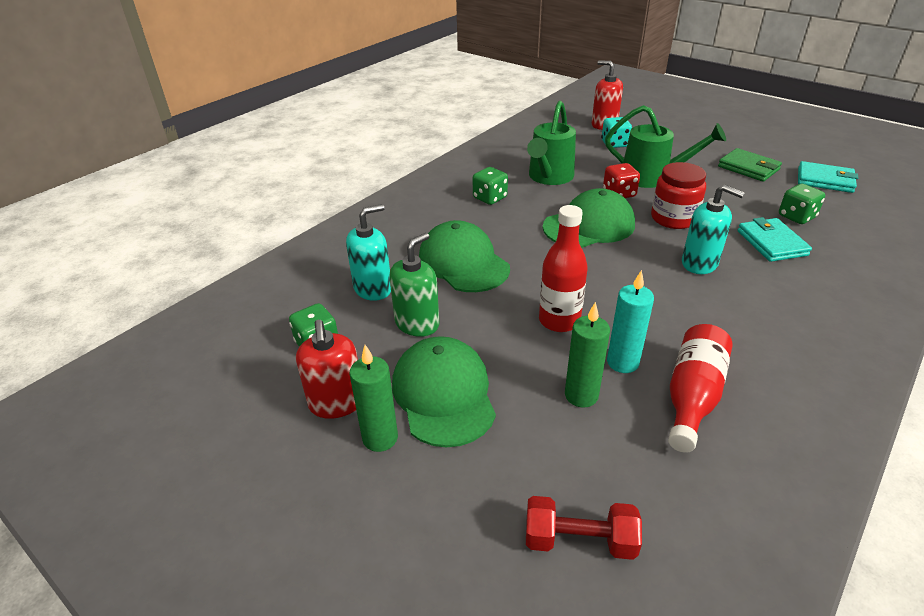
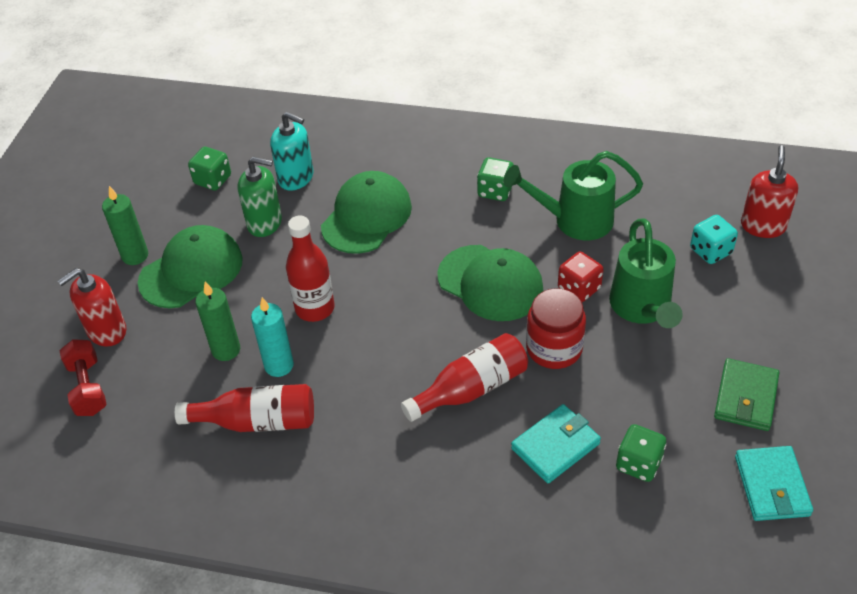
camera: 65 degrees right, 10 degrees up
(336, 403) = (158, 219): red soap dispenser -> red soap dispenser (106, 331)
(699, 263) = (471, 389): turquoise soap dispenser -> red bottle

